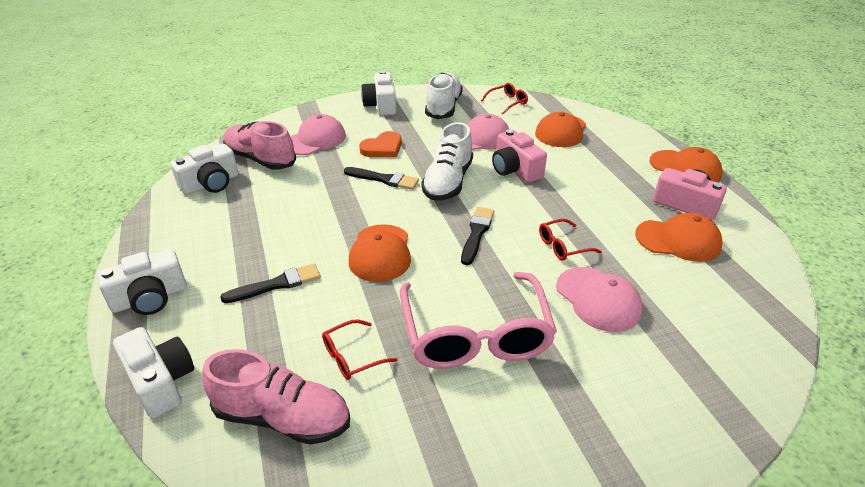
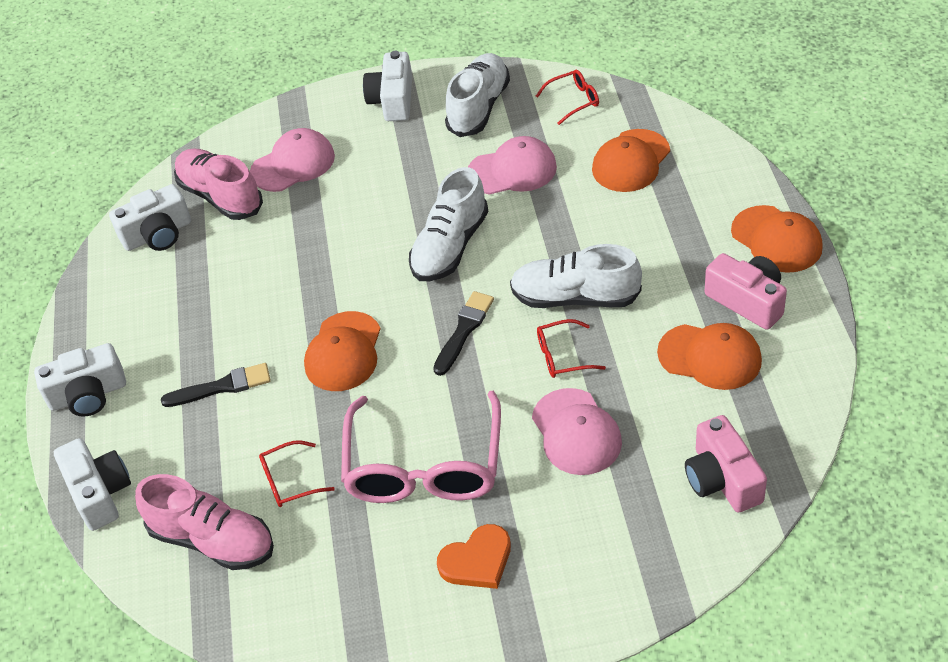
camera: 15 degrees right, 10 degrees up
(383, 148) = (379, 183): orange heart -> orange heart (477, 561)
(384, 179) = (369, 238): black brush -> none
(515, 169) = (543, 230): pink camera -> pink camera (722, 479)
(556, 208) = (575, 297): none -> white shoe

